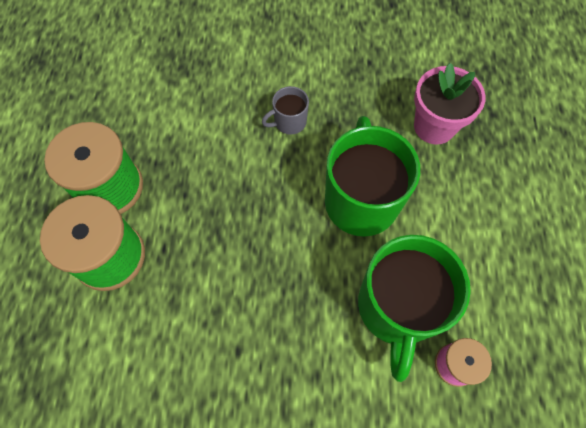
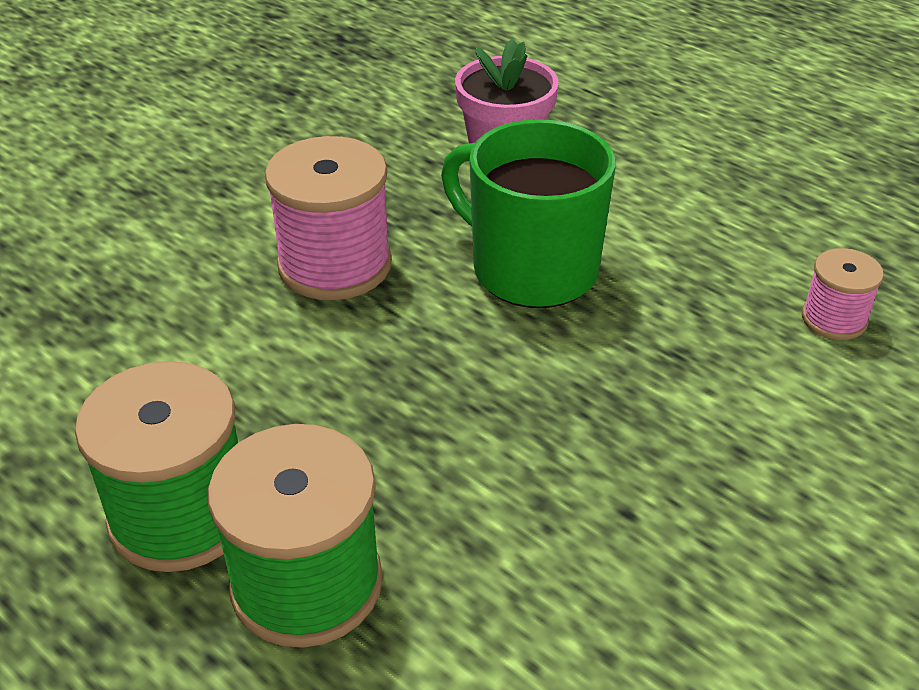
camera: 50 degrees left, 25 degrees down
(289, 122) = (335, 265): grey mug -> pink spool
(397, 308) = (714, 323): green mug -> none

